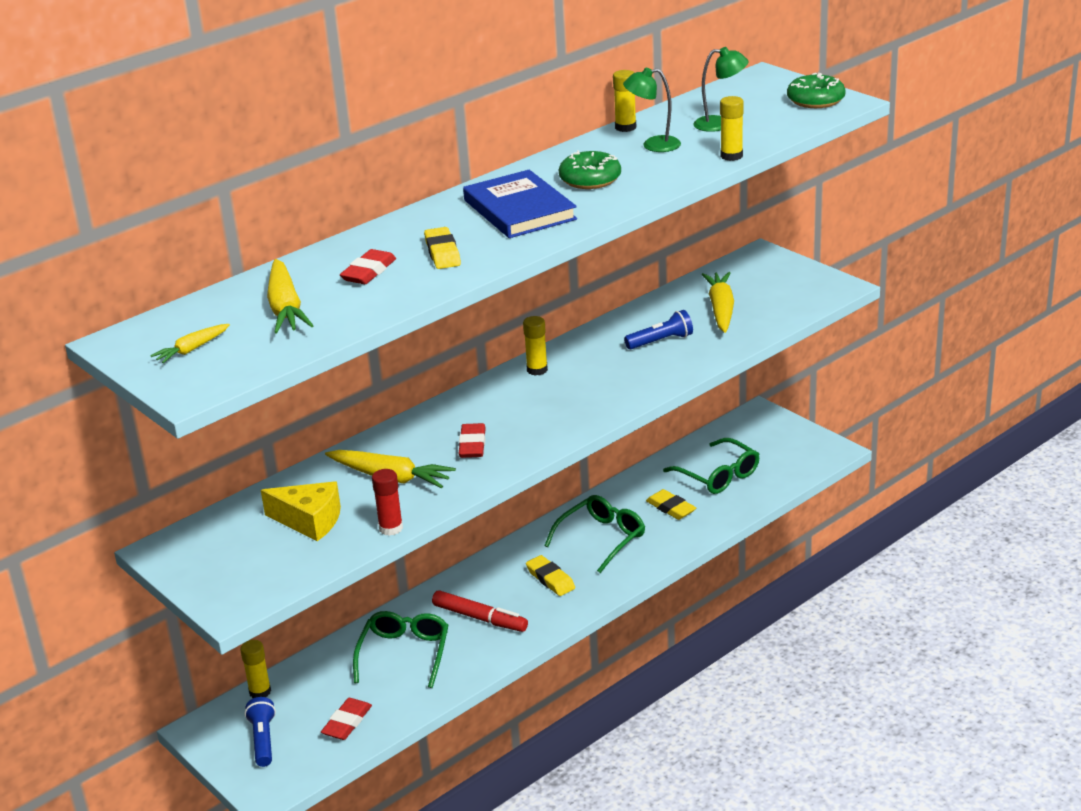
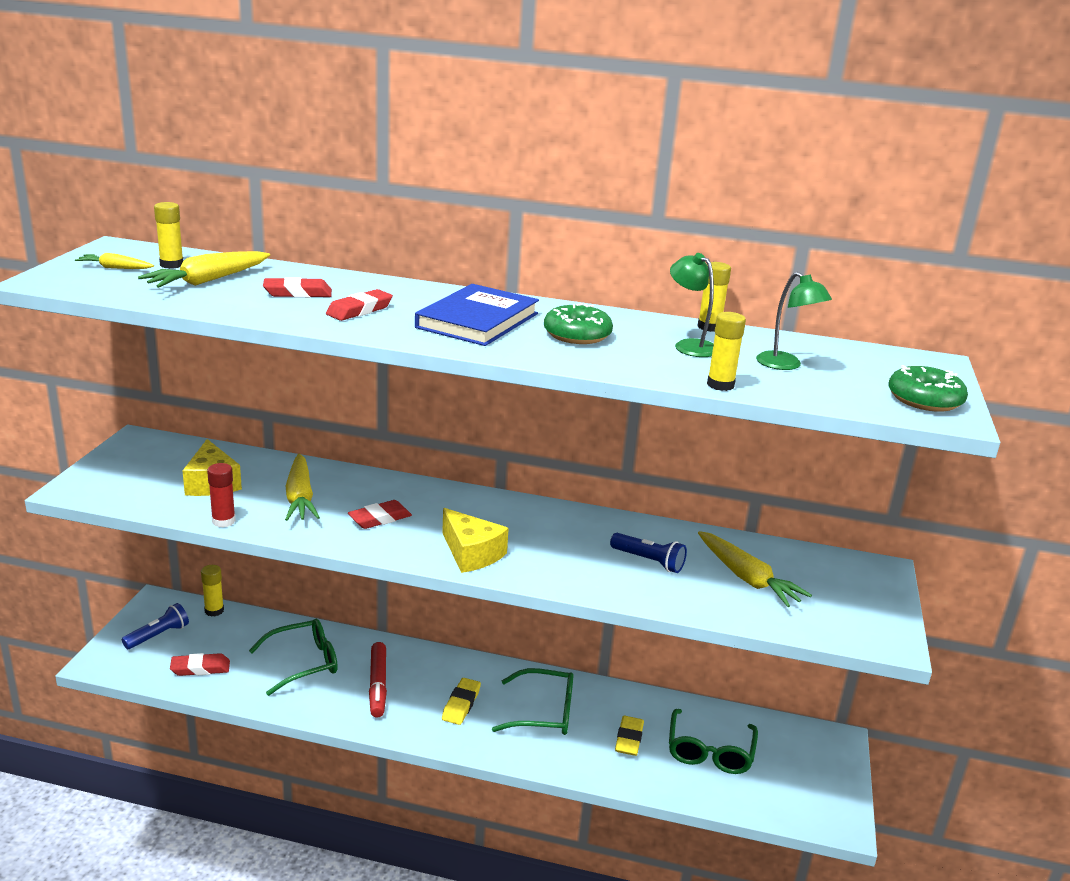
camera: 50 degrees right, 5 degrees down
(442, 253) = (359, 310): yellow eraser -> red eraser
(537, 370) = (529, 512): yellow glue stick -> yellow glue stick (171, 265)
(572, 415) = (471, 553): none -> yellow cheese
(721, 309) = (747, 578): yellow carrot -> yellow carrot turned 90 degrees clockwise

